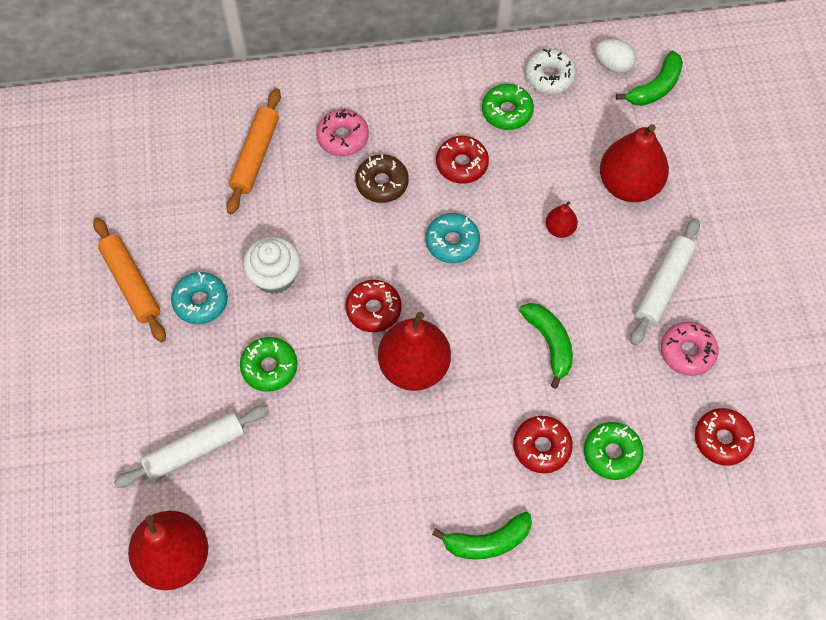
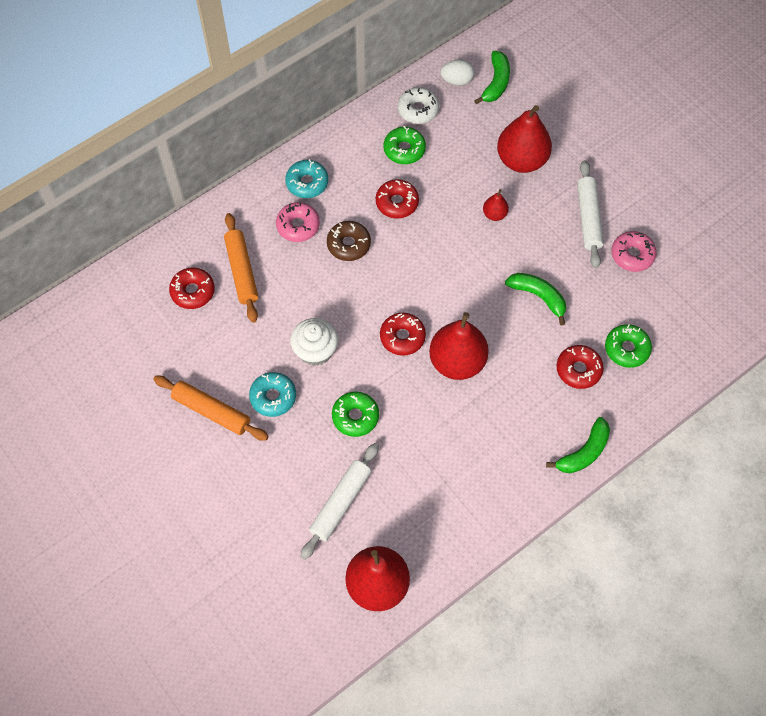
camera: 30 degrees left, 0 degrees up
(452, 242) = (426, 261): turquoise donut -> turquoise donut (307, 183)
(722, 439) = (690, 301): red donut -> red donut (193, 291)

